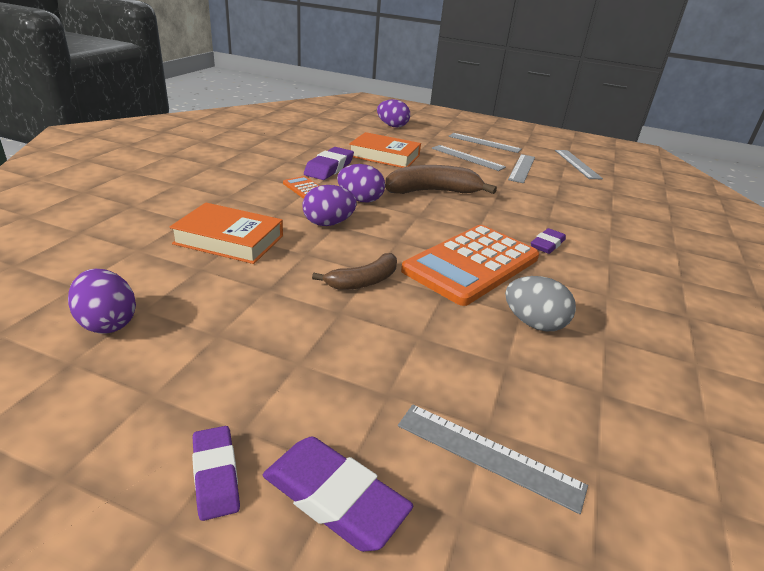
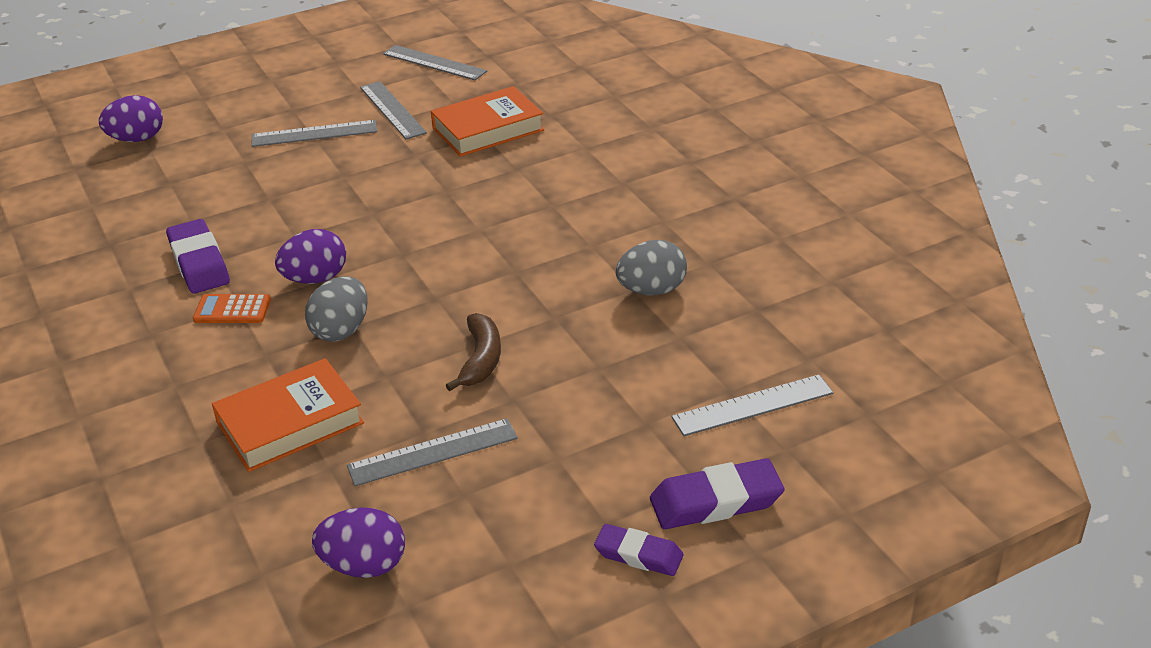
camera: 45 degrees left, 5 degrees up
(328, 223) = (341, 330): purple egg -> grey egg
(384, 156) = (223, 198): orange book -> orange book (488, 129)
(432, 192) = (363, 213): brown banana -> none
(471, 264) = (532, 272): orange calculator -> none
(484, 143) = (292, 94): grey ruler -> grey ruler (433, 452)
(547, 244) = (555, 201): purple eraser -> none

